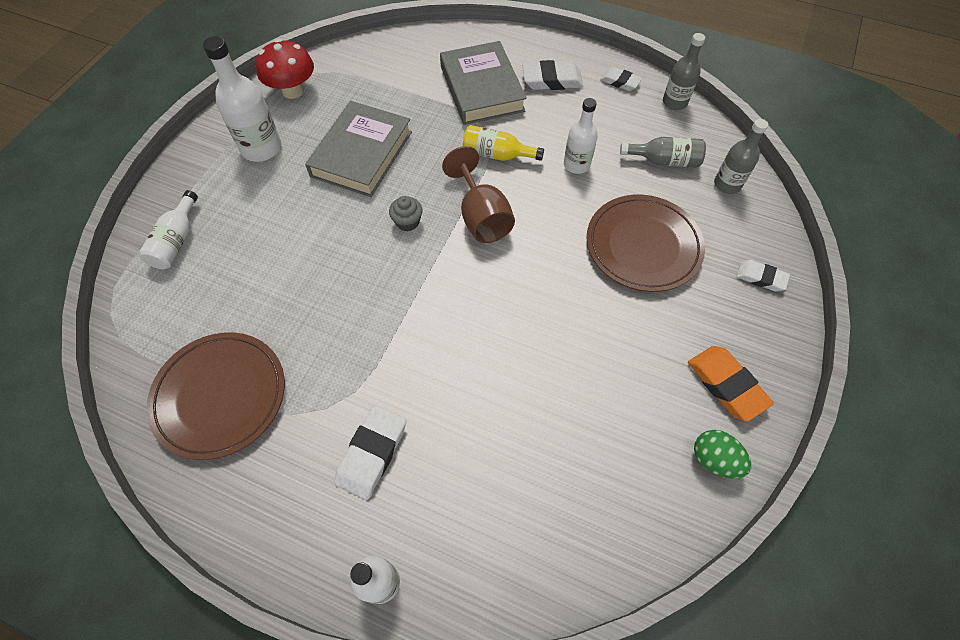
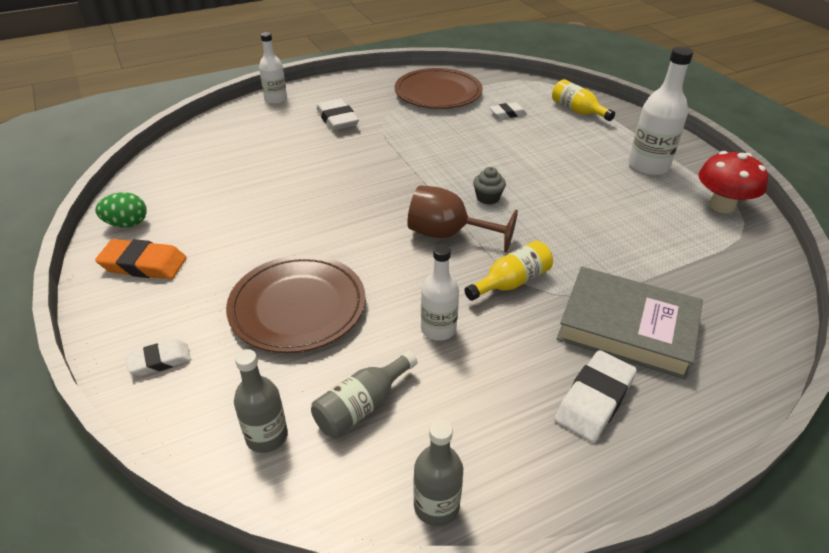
camera: 130 degrees right, 20 degrees down
(177, 241) = (577, 111): white bottle -> yellow bottle
(361, 154) = (593, 208): grey book -> none
(620, 82) = (532, 473): white eraser -> white eraser (507, 113)

